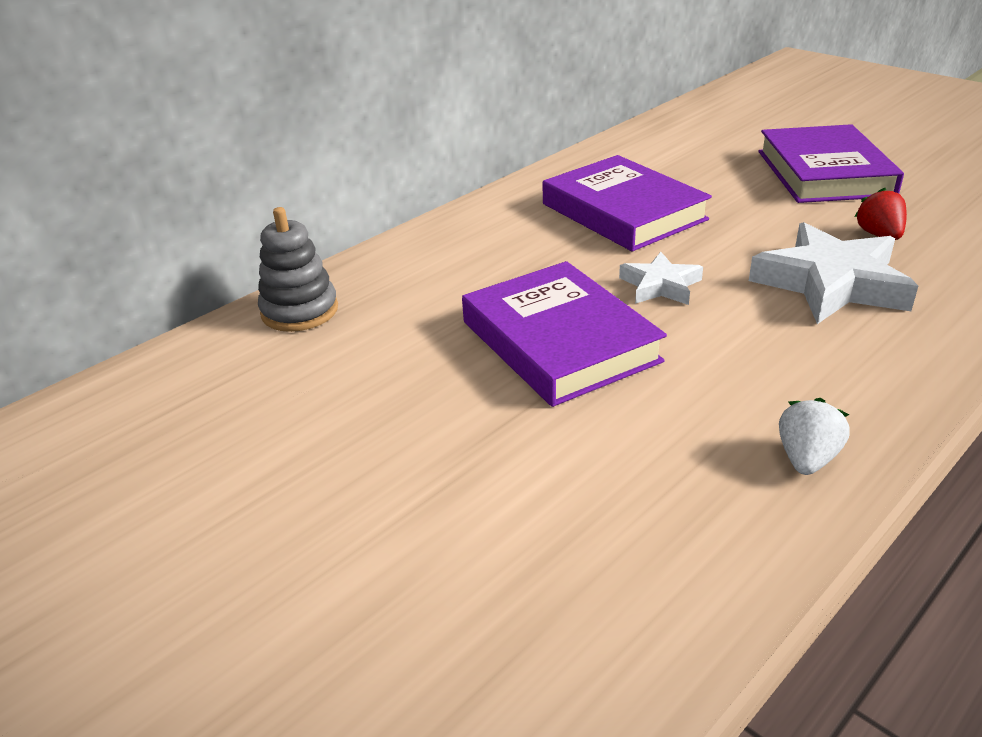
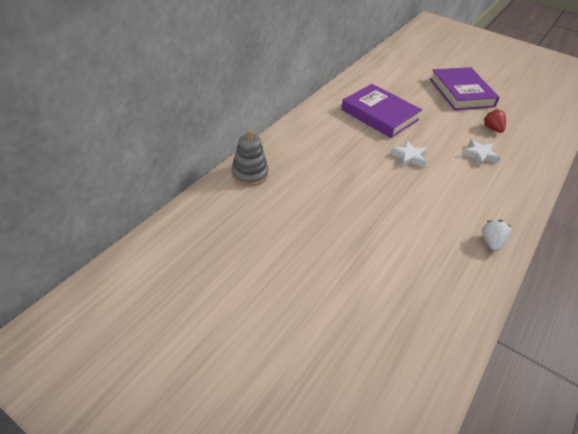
camera: 15 degrees left, 10 degrees up
(559, 341) = (375, 188): purple book -> none
(831, 283) = (479, 155): white star -> white star, size x0.55

